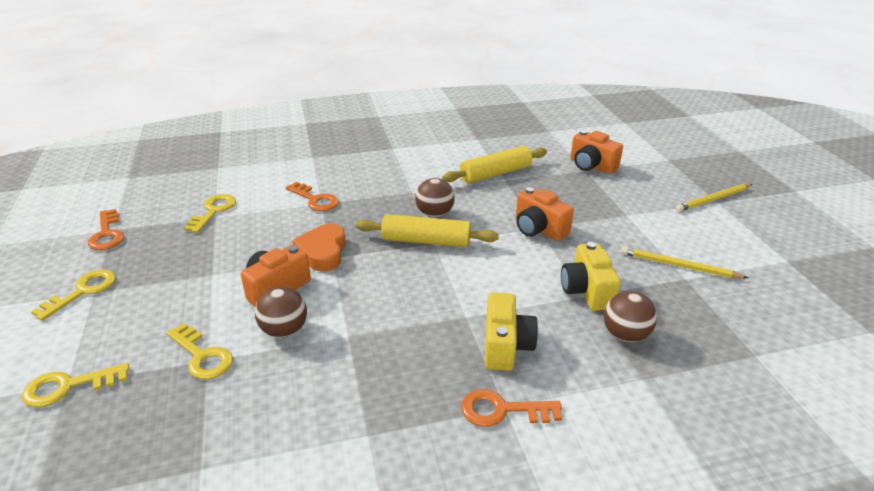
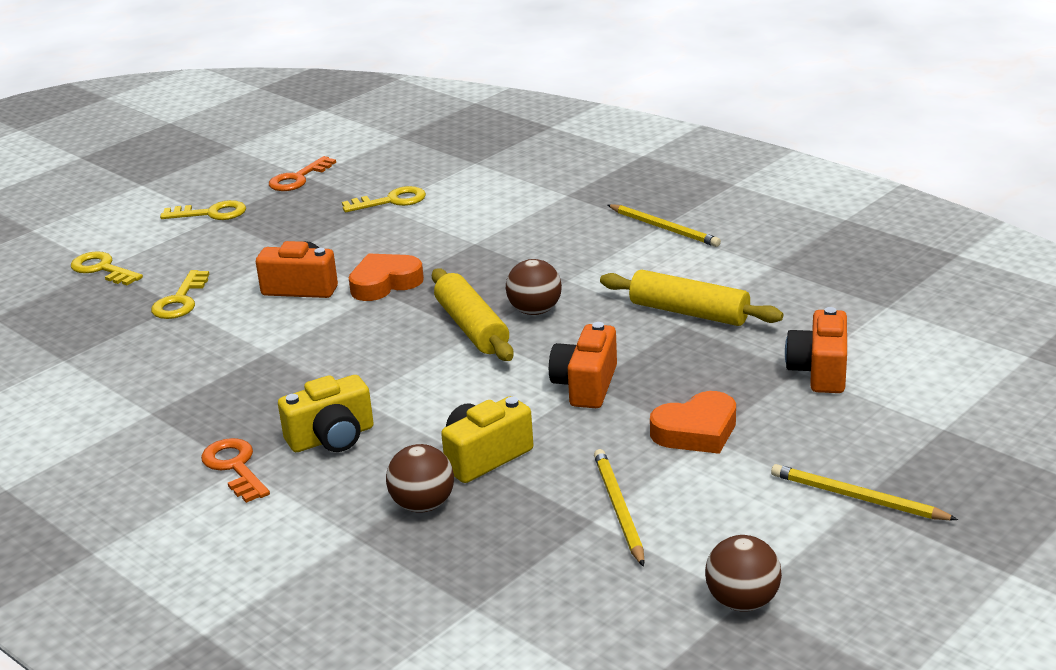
camera: 60 degrees right, 5 degrees down
(284, 330) = (246, 319): brown ball -> brown ball (742, 602)
(315, 200) = (477, 237): orange key -> none
(396, 147) = (664, 228): none -> yellow pencil
(618, 215) = (696, 431): none -> orange heart

